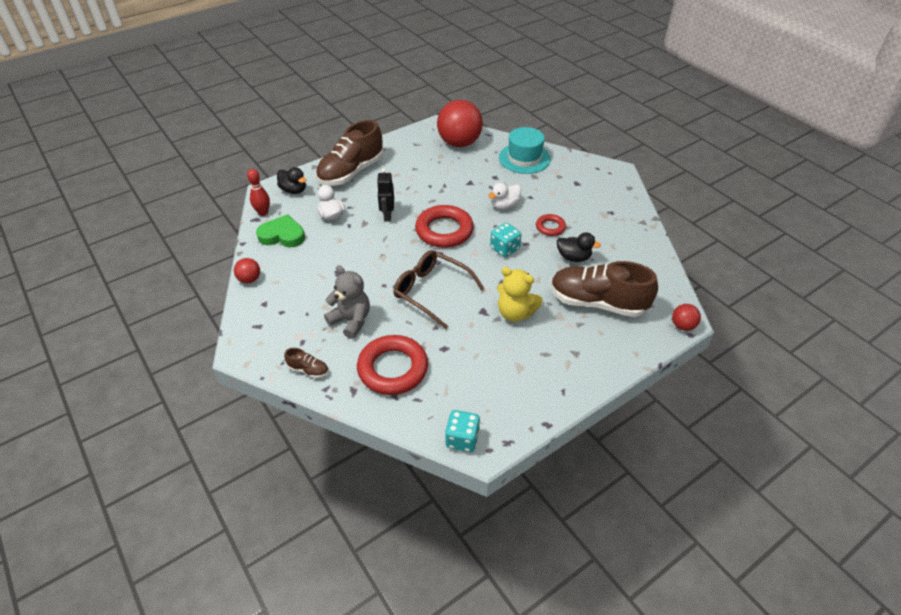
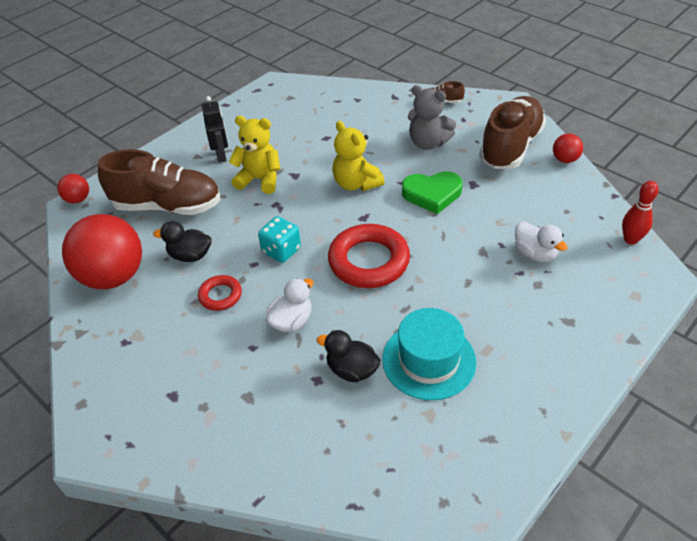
camera: 170 degrees right, 0 degrees up
(282, 235) = (575, 214): green heart -> green heart (432, 194)
(294, 190) = (623, 284): black duck -> black duck (351, 370)
(351, 172) = (563, 339): brown shoe -> brown shoe (510, 147)
(387, 216) = (458, 269): black robot -> black robot (221, 155)
(393, 369) = (367, 115): red ring -> none
(432, 292) = (356, 183): brown glasses -> yellow teddy bear
(459, 143) = (406, 461): red ball -> red ball (114, 276)
(462, 439) = (293, 85): turquoise dice -> none
(524, 158) = (269, 442): turquoise hat -> turquoise hat (429, 360)

